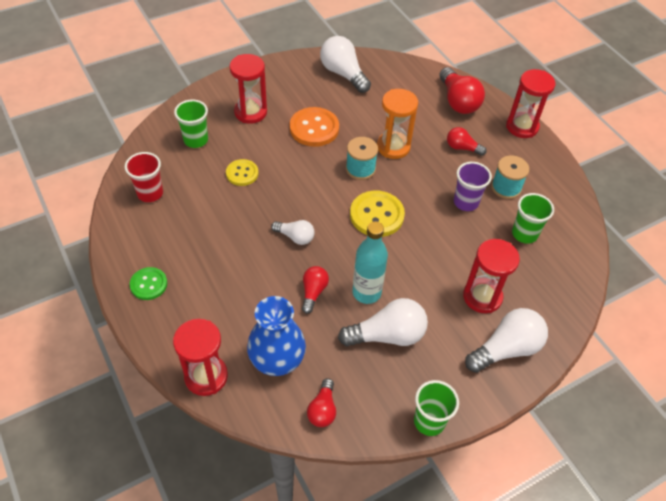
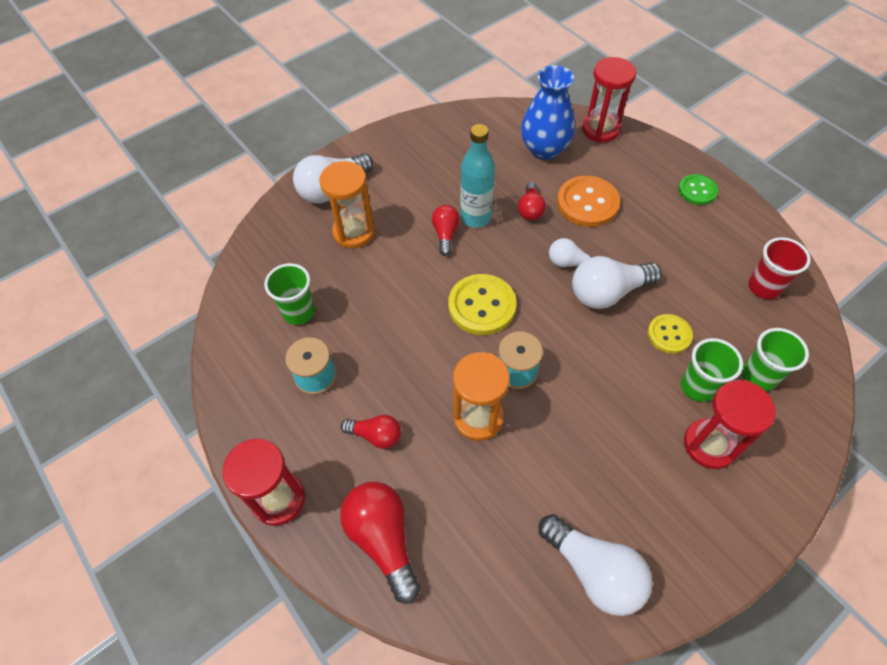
camera: 175 degrees right, 5 degrees up
(314, 128) = (602, 431): orange button -> orange button (587, 203)
(322, 409) = (493, 122): red light bulb -> red light bulb (445, 234)
(387, 335) = (448, 183): white light bulb -> white light bulb (608, 292)
(429, 421) = (403, 127): green cup -> green cup (697, 387)
(466, 202) = (371, 343): purple cup -> none
(482, 297) = (354, 232): red hourglass -> orange hourglass

